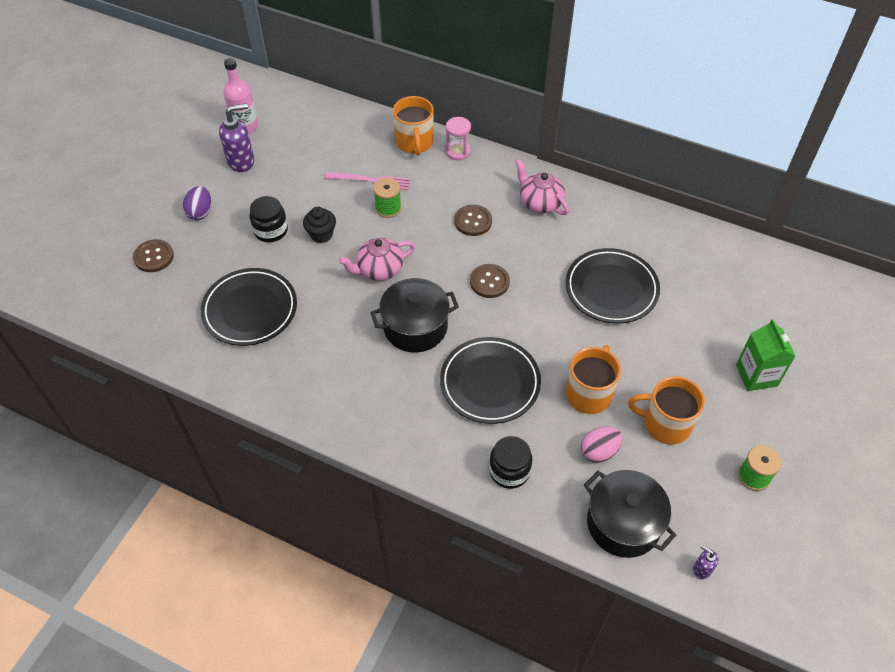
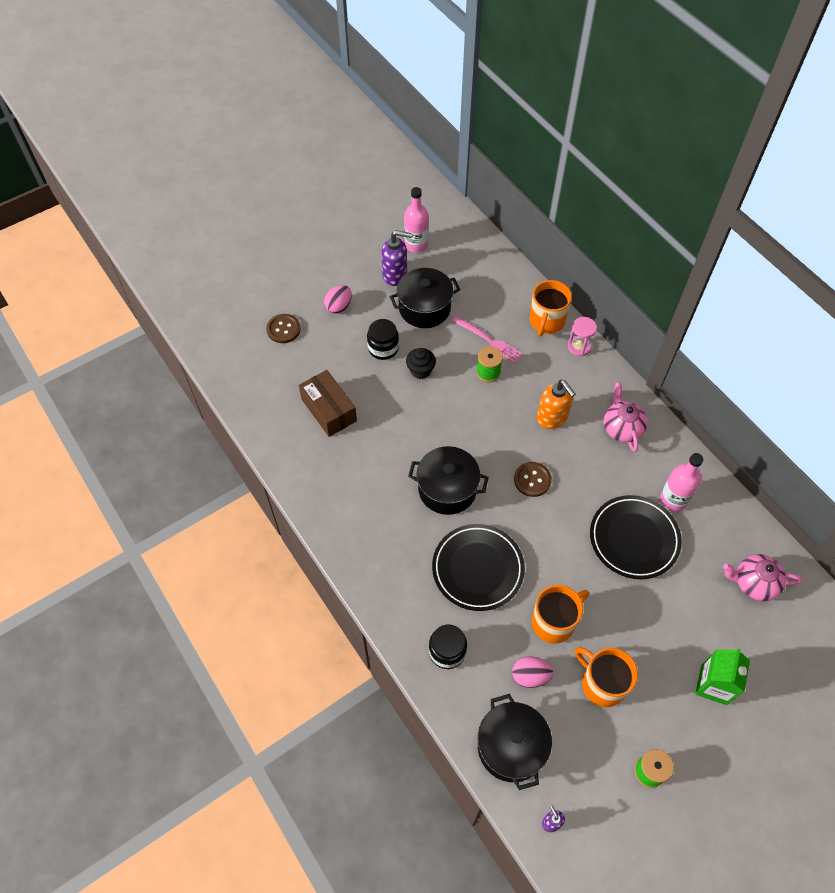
camera: 30 degrees right, 5 degrees up
(200, 212) = (339, 307): purple egg -> pink egg
(250, 310) = (329, 410): black plate -> brown box
(290, 178) = (424, 308): none -> black pot
(379, 269) = (448, 424): pink teapot -> pink teapot (754, 583)
(473, 221) = (552, 418): brown button -> orange soap dispenser
(623, 241) = (673, 499): none -> pink bottle

